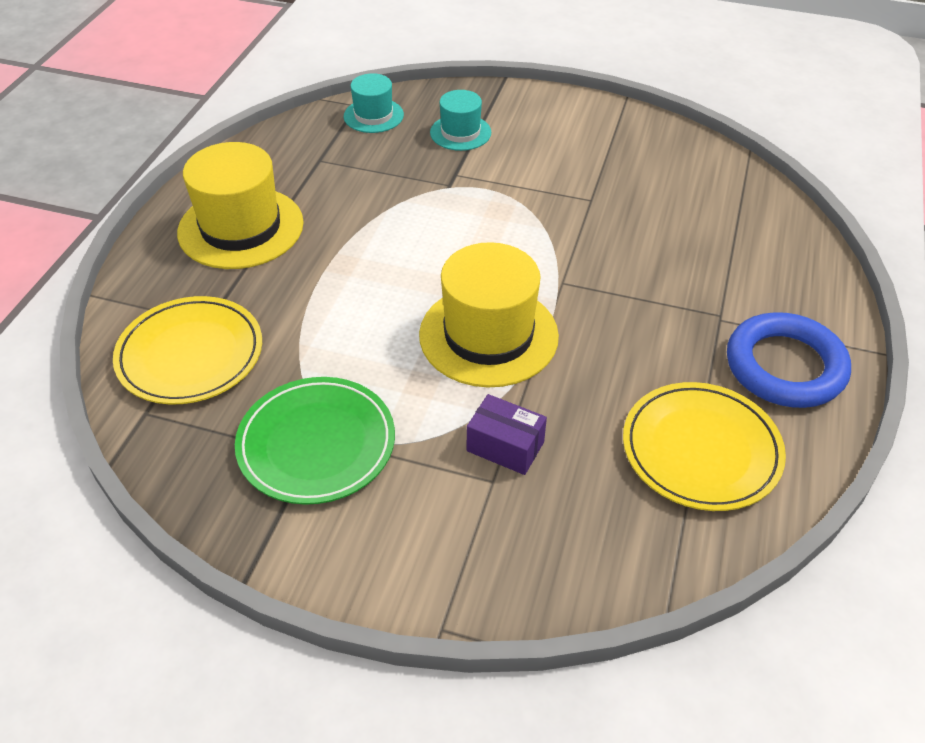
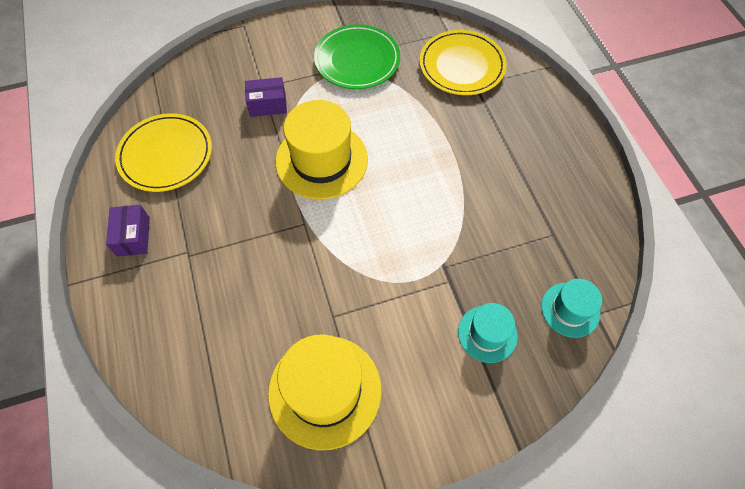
camera: 145 degrees right, 15 degrees up
(241, 228) = (532, 149): yellow hat -> yellow hat (325, 391)
(785, 366) = (133, 236): blue ring -> purple box

